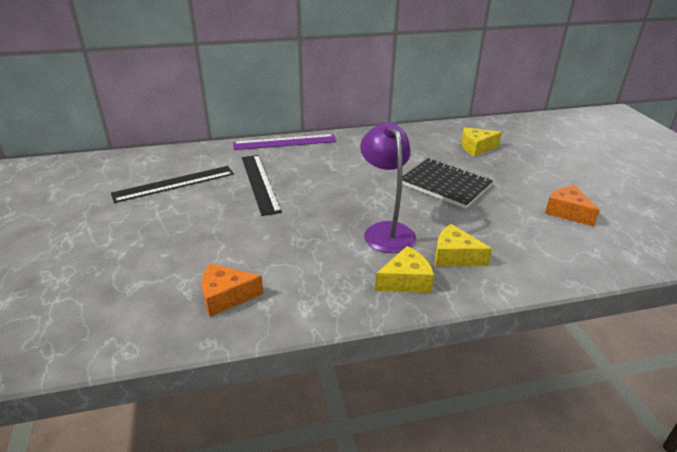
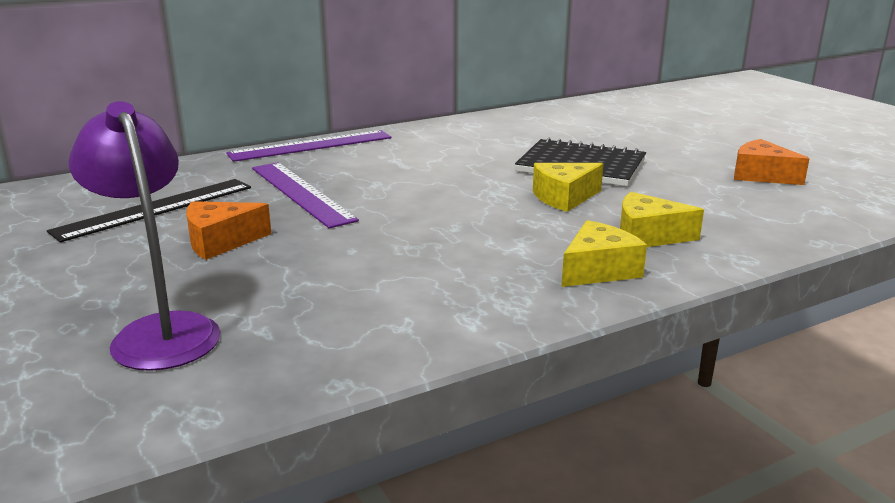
camera: 15 degrees left, 10 degrees down
(226, 297) = (333, 326): orange cheese -> orange cheese (220, 242)
(259, 183) = (301, 193): black ruler -> purple ruler
(385, 231) = (531, 222): purple lamp -> purple lamp (160, 331)
(476, 148) = (597, 126): yellow cheese -> yellow cheese (564, 198)

